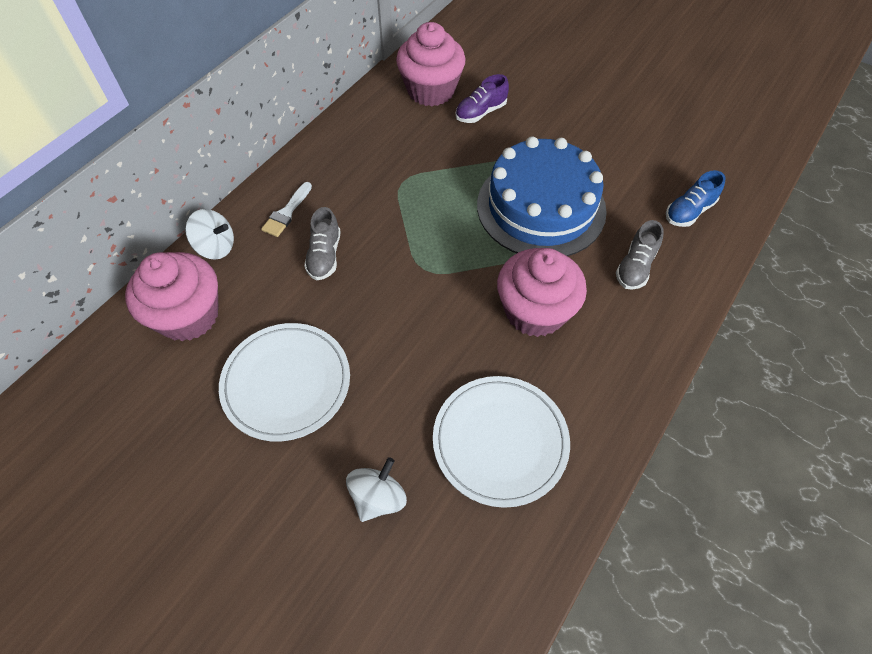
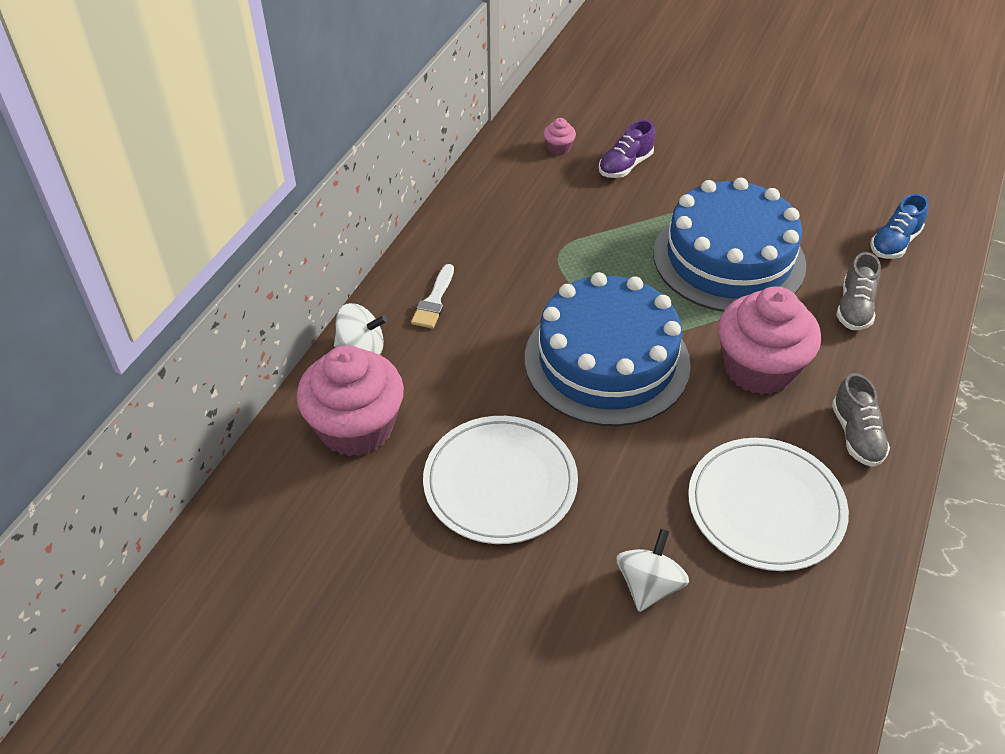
camera: 10 degrees left, 10 degrees down
(324, 256) = (496, 342): grey shoe -> grey shoe (856, 435)
(409, 286) = (606, 361): none -> blue cake
(431, 90) = (558, 148): pink cupcake -> pink cupcake, size x0.40

